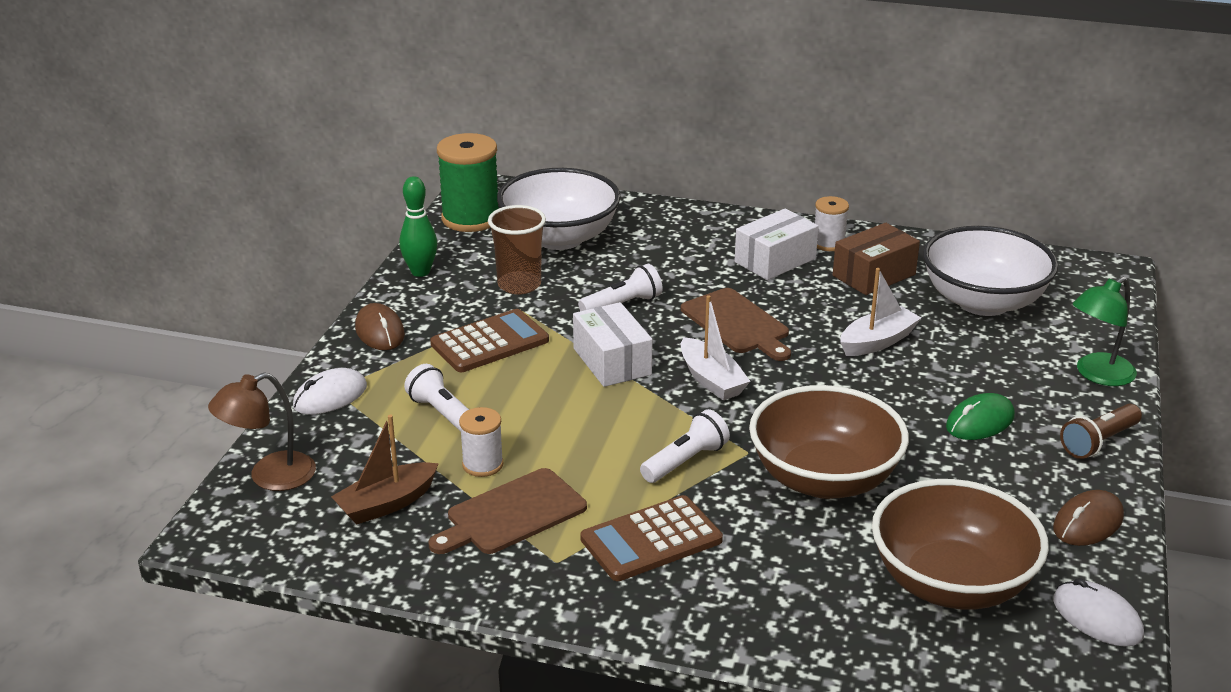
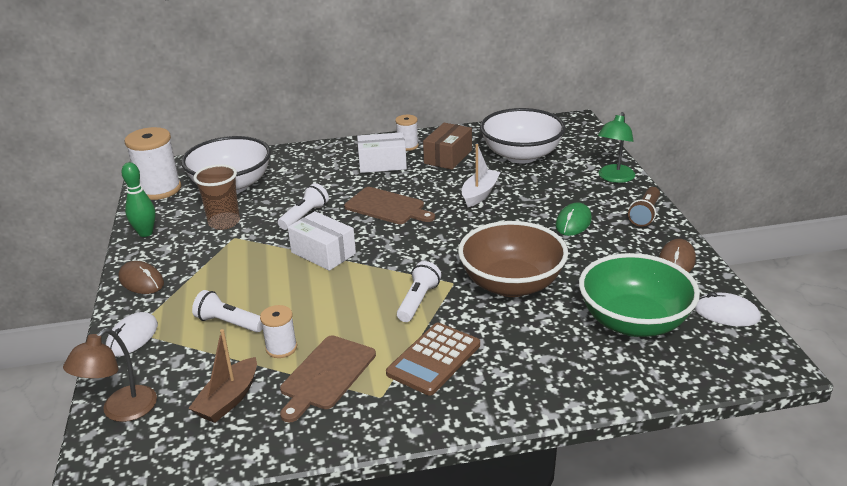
camera: 25 degrees left, 0 degrees up
(471, 218) = (159, 189): green spool -> white spool
(489, 342) = (229, 265): brown calculator -> none
(711, 380) = (396, 245): white boat -> none
(775, 260) = (382, 164): white box -> white box turned 60 degrees clockwise
(951, 583) = (633, 322): brown bowl -> green bowl

